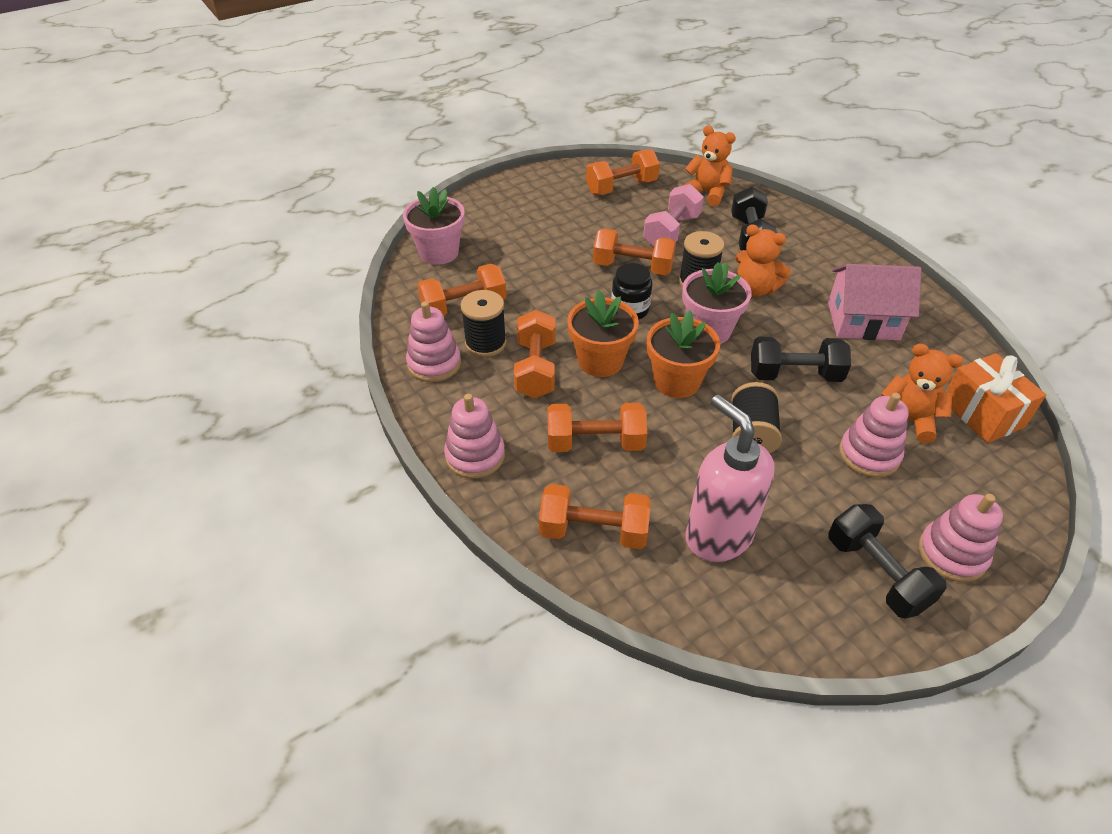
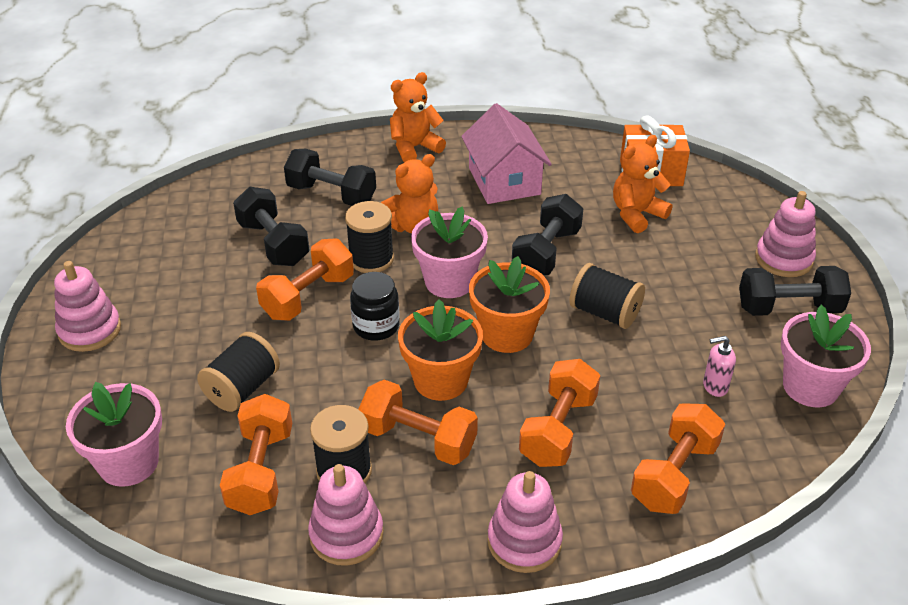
camera: 65 degrees left, 5 degrees down
(526, 272) = (242, 388): none -> black spool
(621, 187) = (156, 249): orange dumbbell -> none
(671, 231) = (273, 243): pink dumbbell -> black dumbbell
(707, 193) = (232, 191): orange teddy bear -> orange teddy bear (414, 147)
(718, 536) = (714, 386): pink soap dispenser -> pink soap dispenser, size x0.41
(774, 615) = (810, 387): none -> pink flower pot
(863, 321) = (504, 181): pink house -> pink house turned 45 degrees counterclockwise
(869, 454) = (664, 253): pink stacking toy -> pink stacking toy (90, 330)

